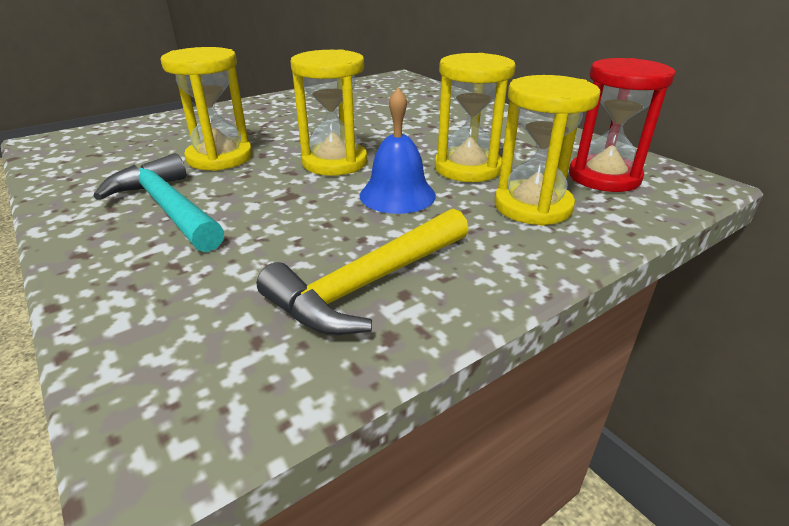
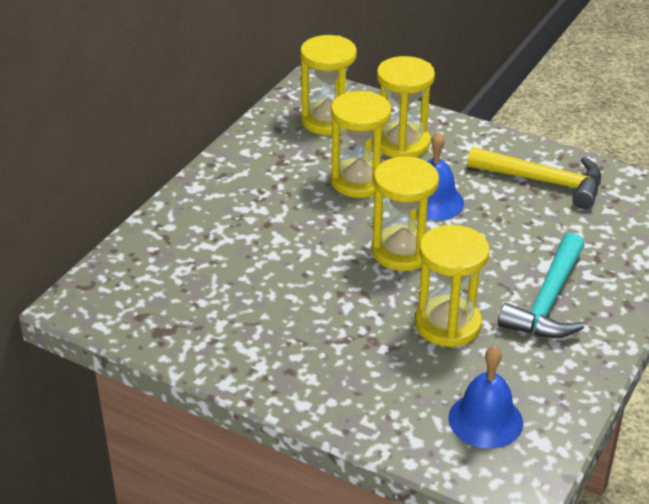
camera: 115 degrees left, 5 degrees up
(112, 146) = (485, 420): none -> blue bell
(604, 177) = (328, 121): red hourglass -> yellow hourglass

